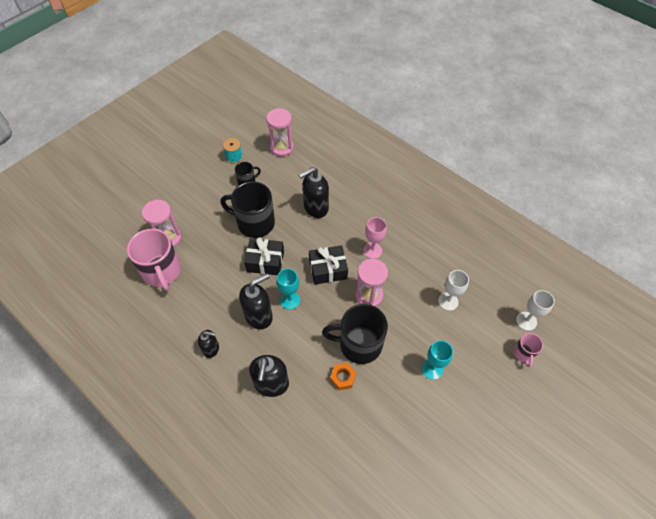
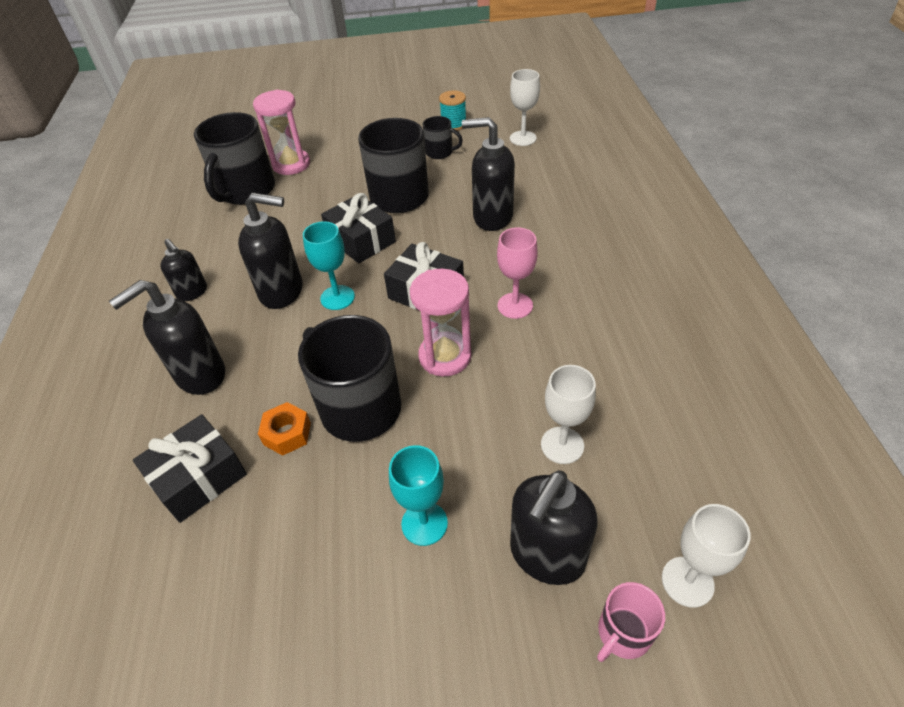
camera: 45 degrees right, 10 degrees down
(162, 271) = (245, 191): pink mug -> black mug
(281, 148) = (523, 138): pink hourglass -> white goblet
(328, 424) = (199, 478): none -> black gift
(480, 347) = (546, 555): none -> black soap dispenser

